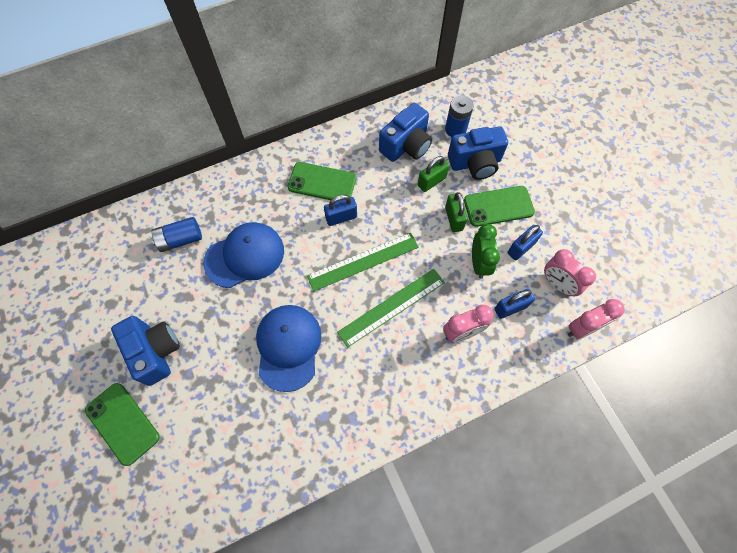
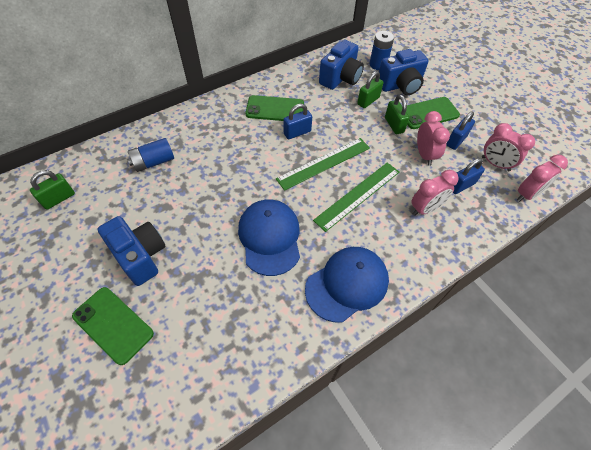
camera: 10 degrees left, 10 degrees down
(80, 274) = (59, 199): none -> green padlock
(245, 256) = (216, 169): blue cap -> blue cap (347, 284)
(479, 263) = (424, 155): green clock -> pink clock

